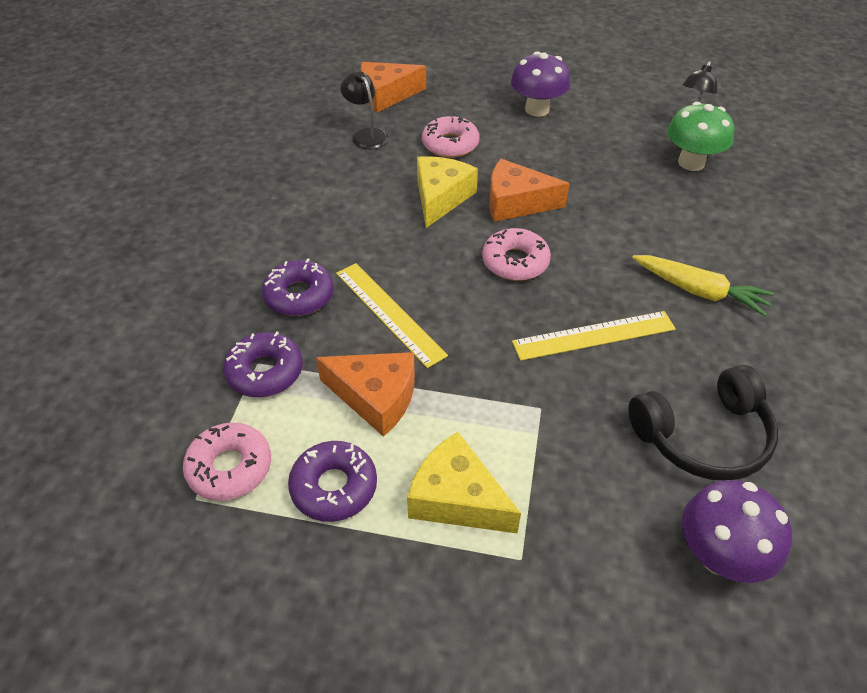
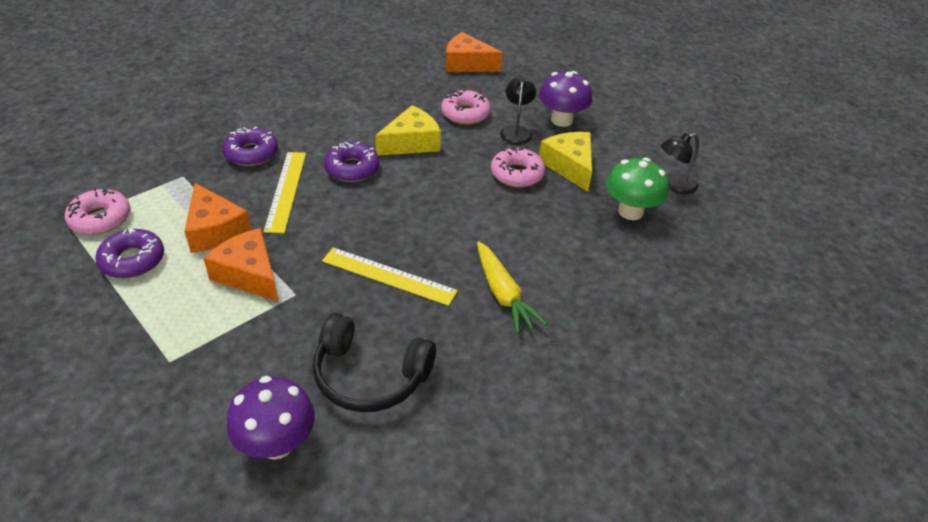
camera: 35 degrees right, 5 degrees down
(265, 372) = (180, 182): purple donut -> purple donut (352, 169)
(366, 135) = (418, 82): black lamp -> black lamp (516, 131)
(456, 498) = (181, 308): yellow cheese -> yellow cheese (569, 166)
(515, 262) = (403, 205): pink donut -> pink donut (517, 174)
(516, 203) = (457, 171): orange cheese -> orange cheese (249, 274)

